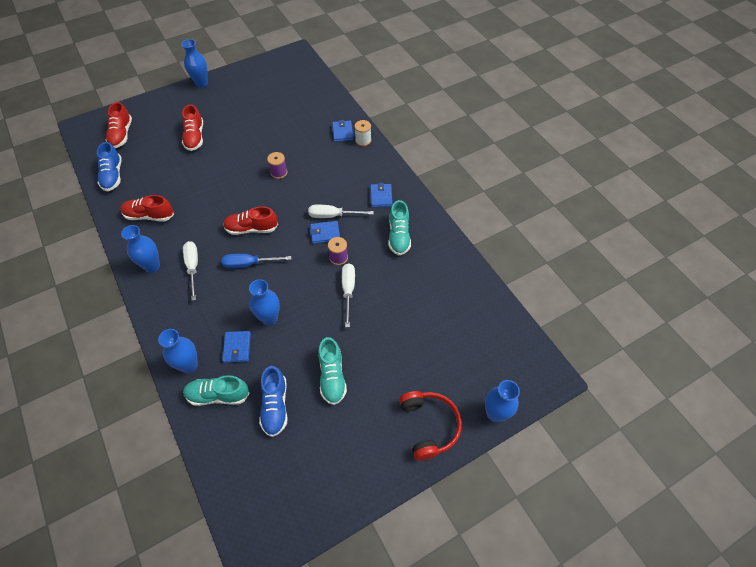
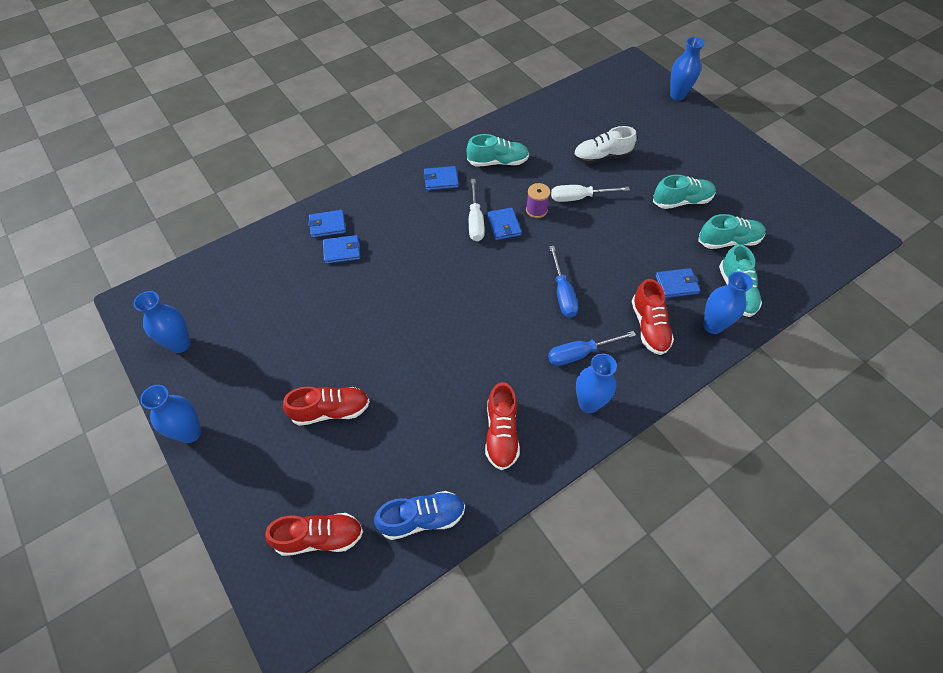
camera: 95 degrees left, 0 degrees up
(193, 267) = (580, 354): white screwdriver -> blue screwdriver
(251, 228) = (507, 300): red shoe -> red shoe (649, 327)
(269, 318) = (632, 261): blue vase -> blue vase (180, 344)
(275, 406) = (728, 241): blue shoe -> turquoise shoe
(279, 172) = (405, 286): purple spool -> none
(317, 140) = (342, 251): none -> blue wallet
(363, 140) = (344, 203): white spool -> none
(399, 318) = (601, 157): none -> white shoe
(429, 426) = (704, 133): red headphones -> none

